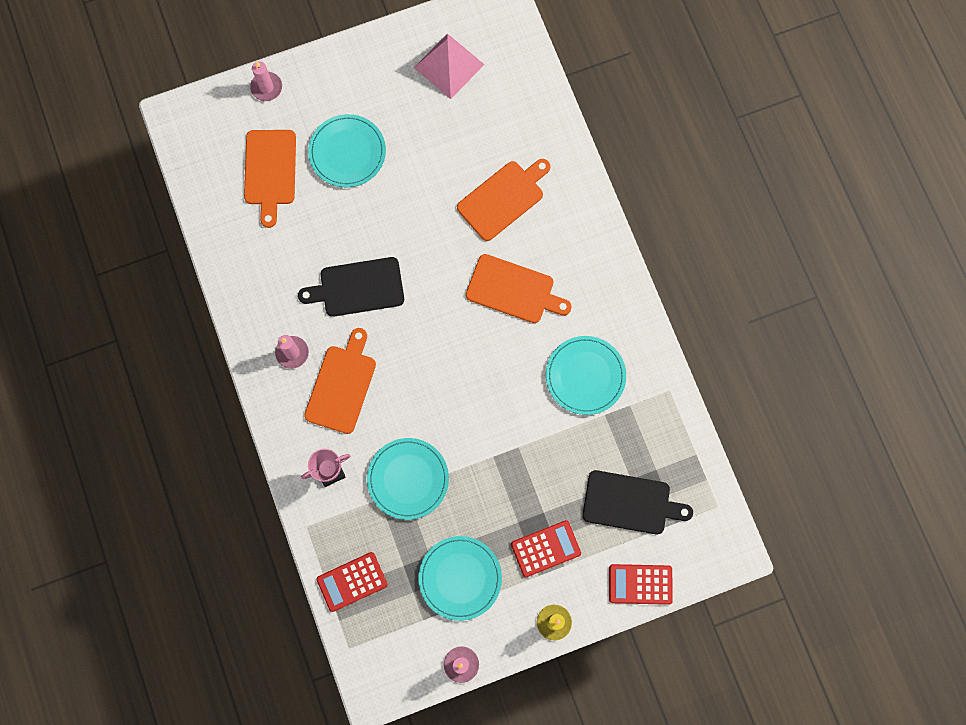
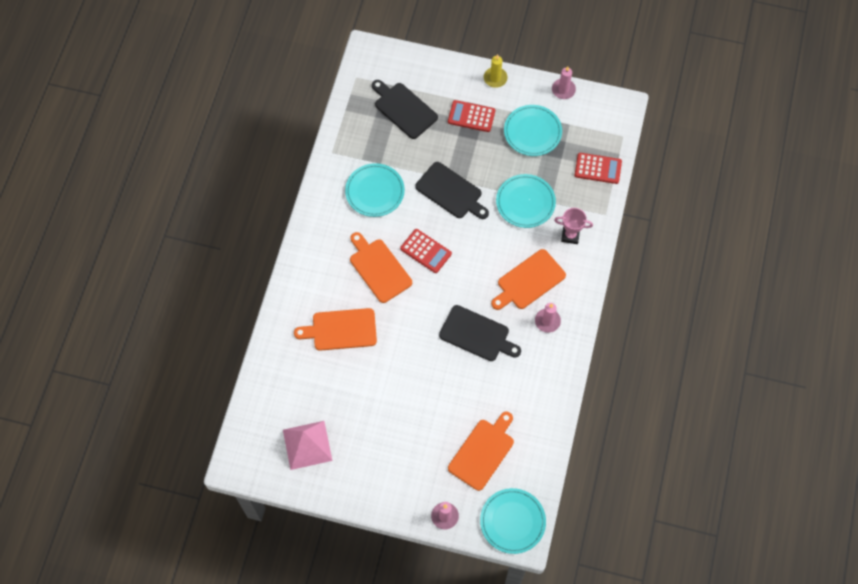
camera: 145 degrees left, 10 degrees down
(347, 152) = (421, 430): turquoise plate -> turquoise plate (512, 521)
(500, 433) = (451, 192): none -> black cutting board
(640, 584) = (431, 67): red calculator -> red calculator (426, 251)

